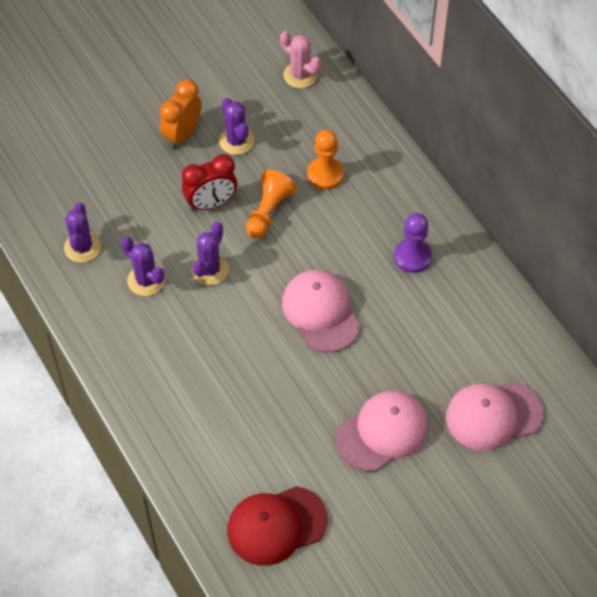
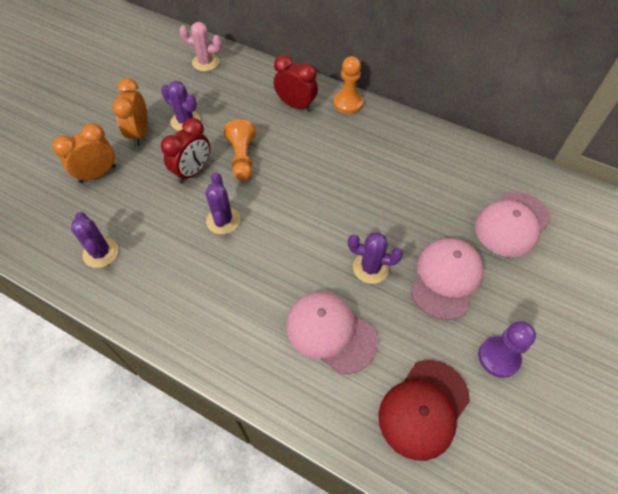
camera: 30 degrees left, 0 degrees up
(119, 163) = (97, 174): none -> orange clock
(146, 280) = (173, 253): purple cactus -> purple cactus (370, 268)
(320, 312) = (332, 211): pink cap -> pink cap (330, 332)
(325, 174) = (267, 116): orange pawn -> orange pawn (348, 103)
(364, 175) = (296, 105): none -> red clock
(412, 256) = (369, 142): purple pawn -> purple pawn (499, 357)

